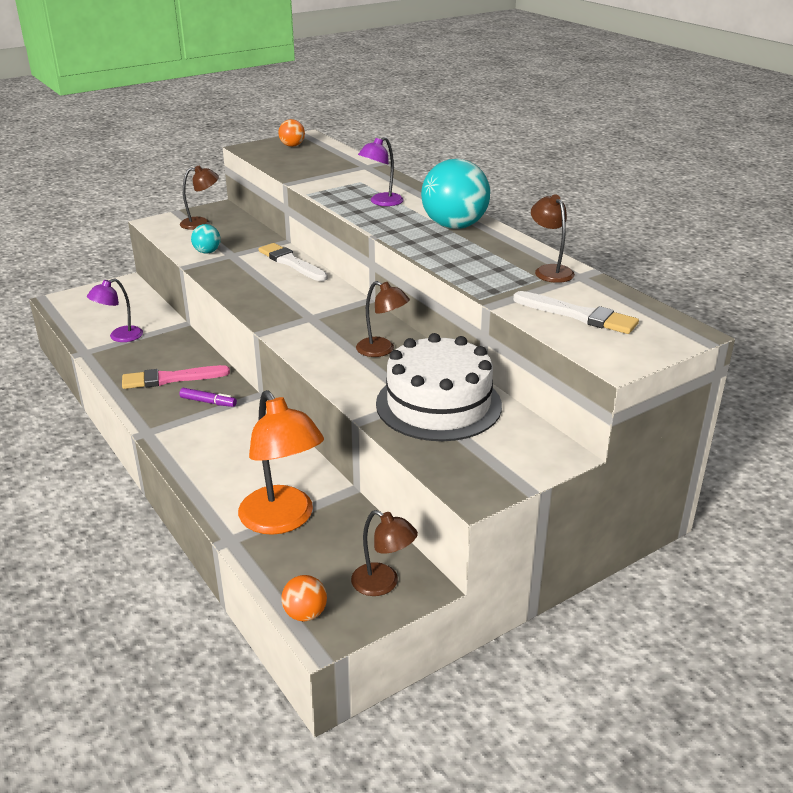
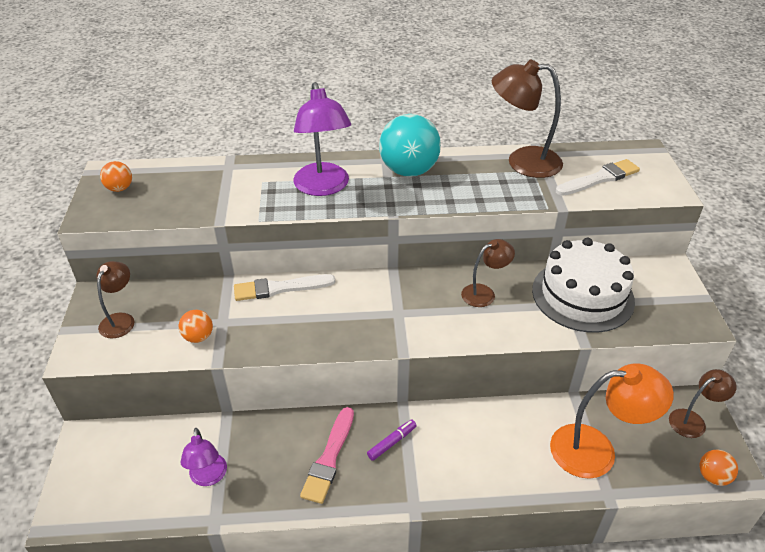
camera: 60 degrees left, 10 degrees up
(207, 252) = (198, 337): turquoise ball -> orange ball
(381, 202) = (323, 187): purple lamp -> purple lamp, size x1.74
(550, 270) = (522, 162): brown lamp -> brown lamp, size x1.74

